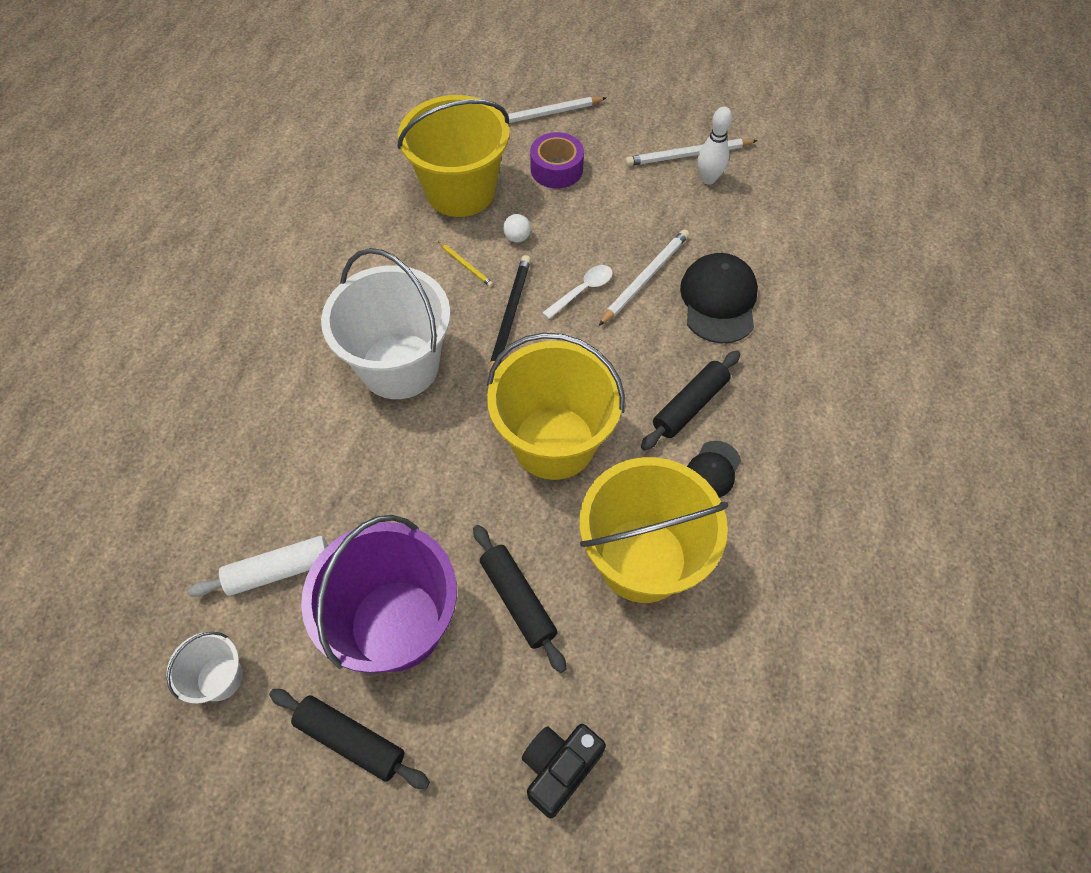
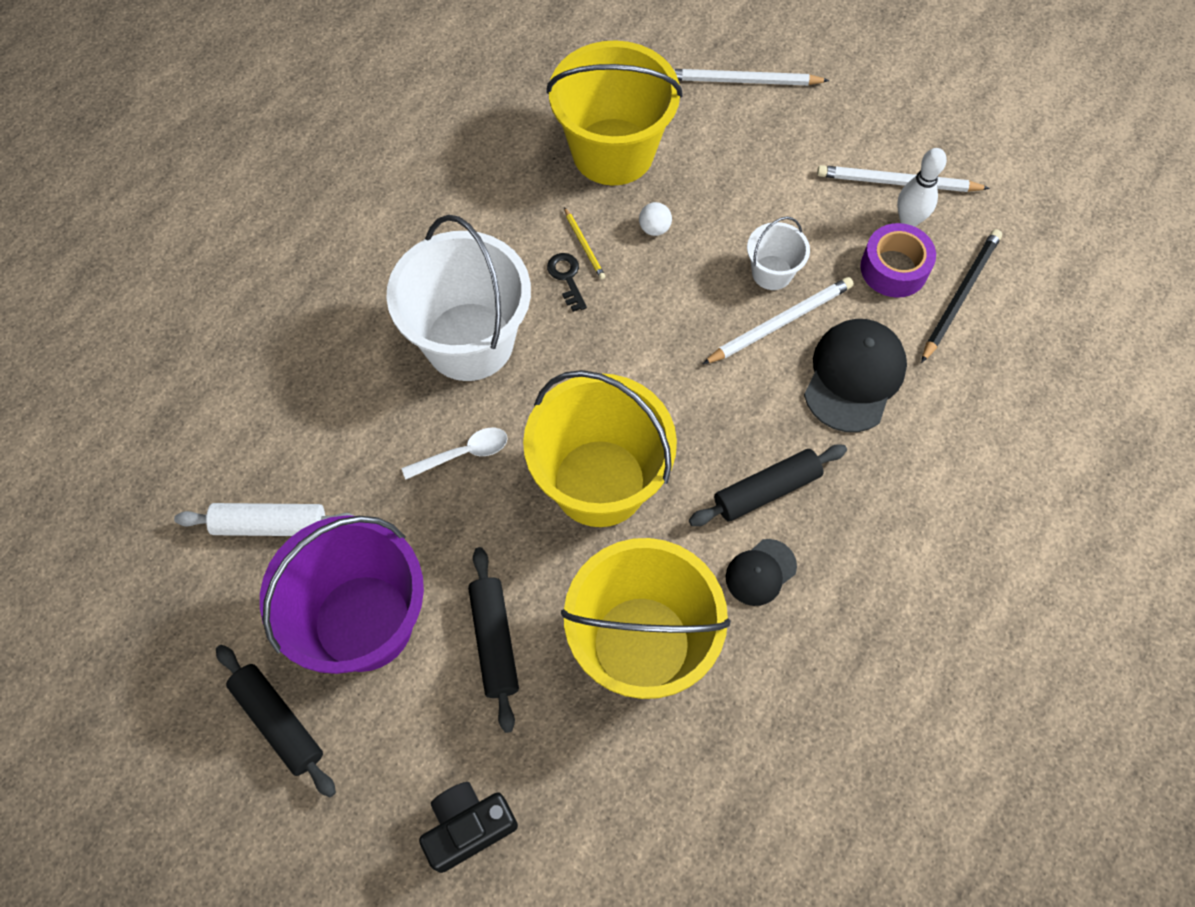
camera: 20 degrees right, 5 degrees up
(219, 678) = (177, 614): white bucket -> white bucket (772, 273)
(461, 294) = (567, 278): none -> black key
(509, 317) = (608, 322): black pencil -> black pencil (960, 296)
(556, 169) = (733, 156): purple tape -> purple tape (894, 268)
(583, 290) = (702, 315): white spoon -> white spoon (464, 453)

